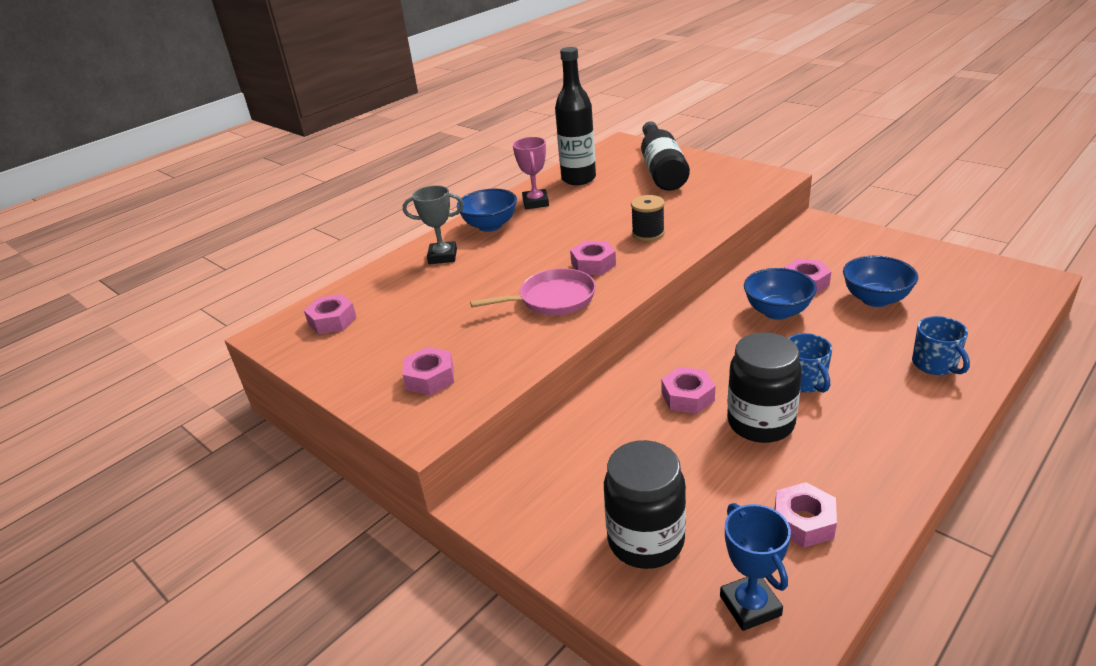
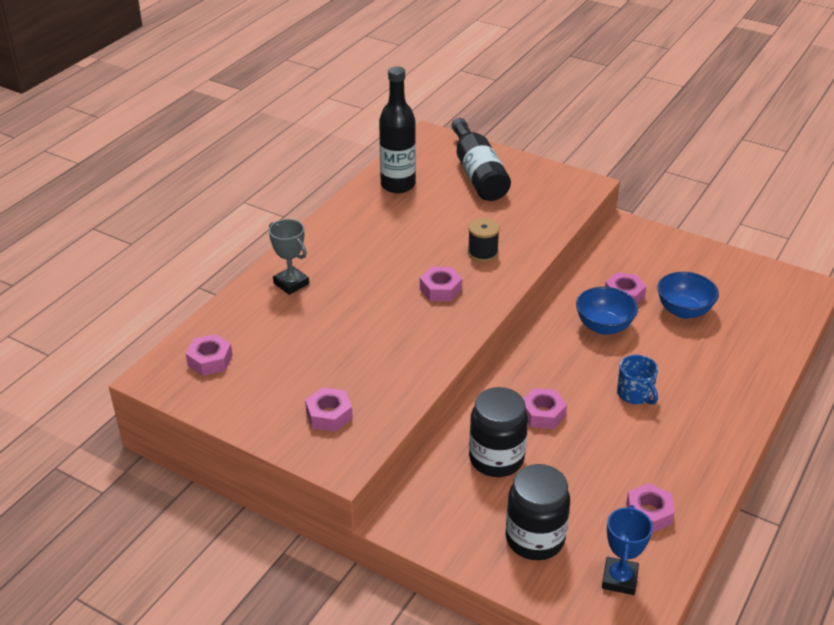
camera: 15 degrees left, 5 degrees up
(442, 256) = (291, 283): grey trophy -> grey trophy turned 60 degrees clockwise
(490, 226) = (326, 245): blue bowl -> none
(535, 202) = (363, 216): pink trophy -> none
(552, 299) = (413, 329): pink pan -> none
(750, 605) = (619, 579): blue trophy -> blue trophy turned 45 degrees clockwise
(760, 423) = (605, 434): black jar -> black jar (496, 459)
(935, 364) = (735, 373): blue mug -> none

